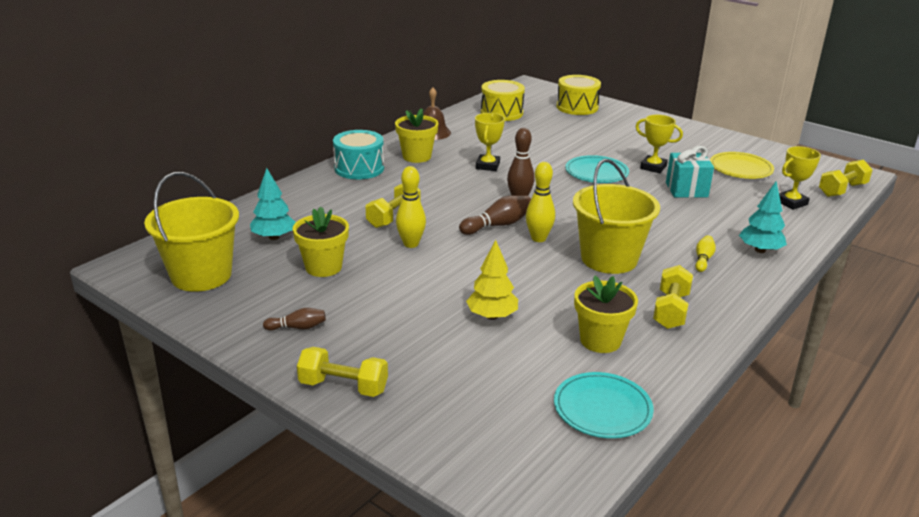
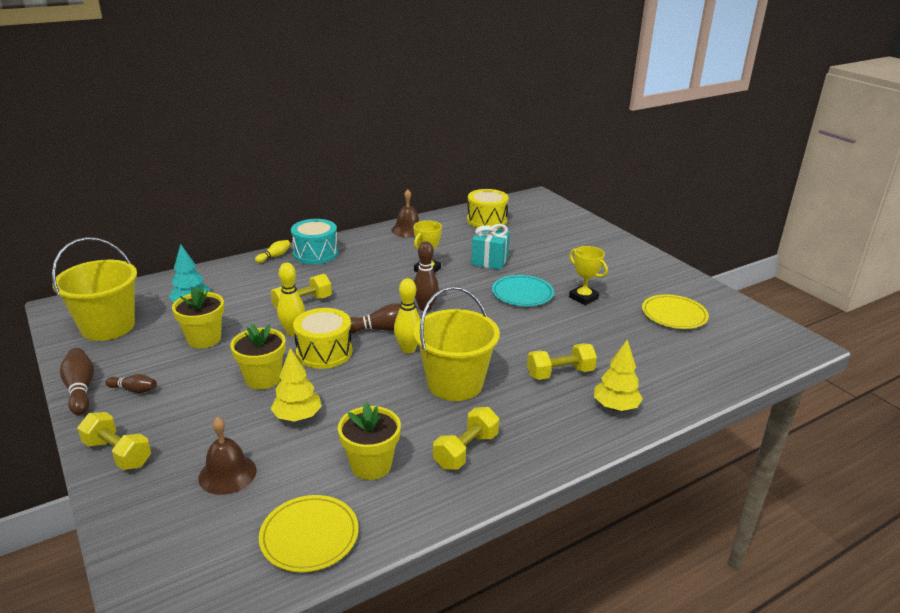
camera: 20 degrees right, 0 degrees up
(236, 339) = (80, 389): none -> brown bowling pin
(417, 156) = (373, 250): yellow flower pot -> yellow flower pot (263, 379)
(474, 378) = (227, 474): none -> brown bell
(577, 107) = (563, 225): yellow drum -> yellow drum (324, 352)
(602, 408) = (309, 536): turquoise plate -> yellow plate
(686, 190) = (596, 327): turquoise gift -> turquoise gift (489, 261)
(703, 259) = (547, 404): yellow bowling pin -> yellow bowling pin (274, 256)
(760, 250) = (615, 407): turquoise tree -> yellow tree
(791, 203) = (696, 362): yellow trophy -> none
(842, 190) = (767, 358): yellow dumbbell -> yellow dumbbell (560, 373)

